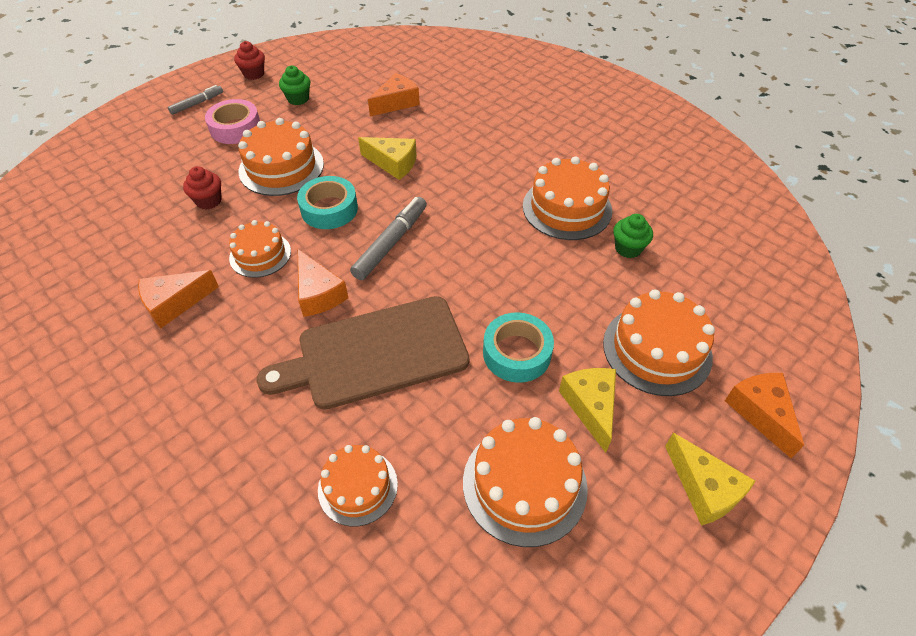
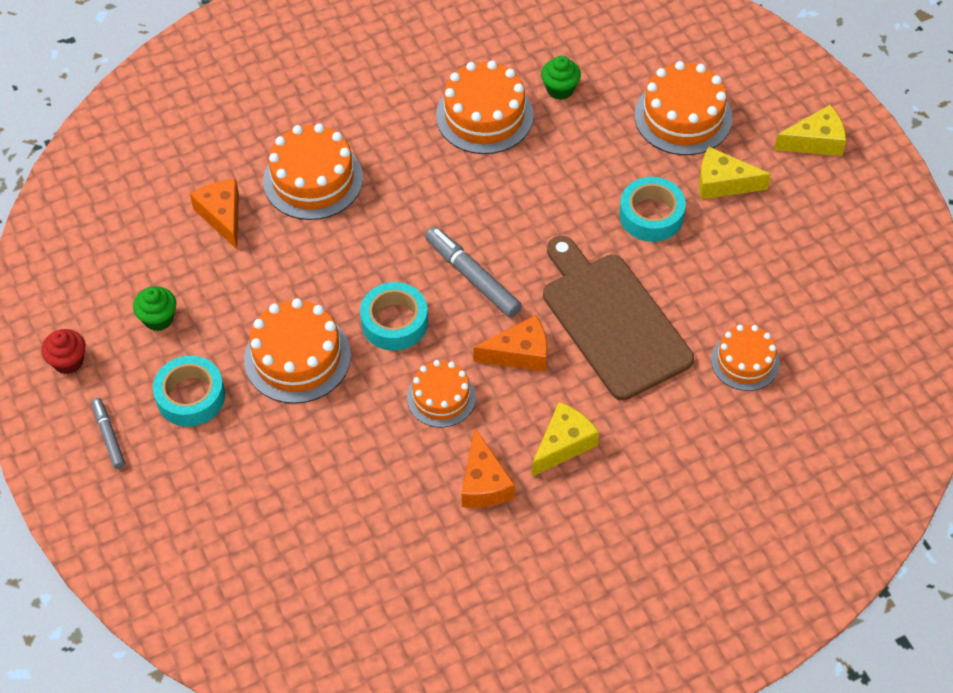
camera: 70 degrees left, 5 degrees up
(209, 201) = (327, 438): red cupcake -> none
(235, 128) = (190, 396): pink tape -> turquoise tape
(375, 353) = (612, 321): brown cutting board -> brown cutting board turned 150 degrees clockwise
(393, 163) = (342, 246): yellow cheese -> yellow cheese (563, 444)
(524, 484) = (777, 250): orange cake -> orange cake (313, 179)
(760, 413) = (765, 78): orange cheese -> none

